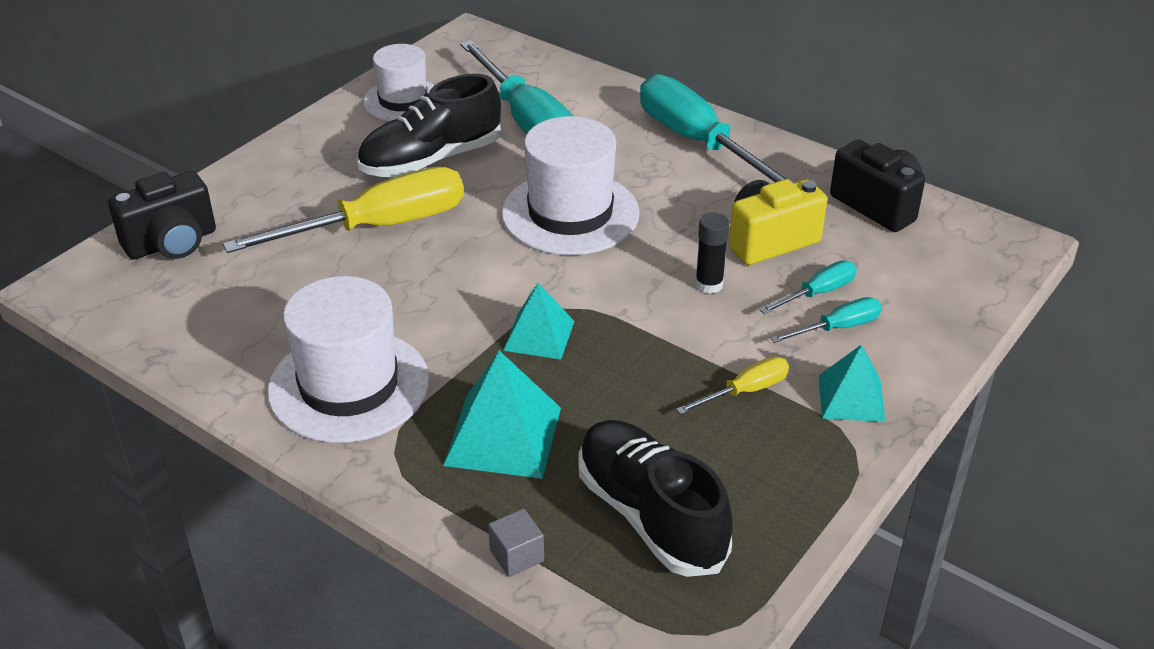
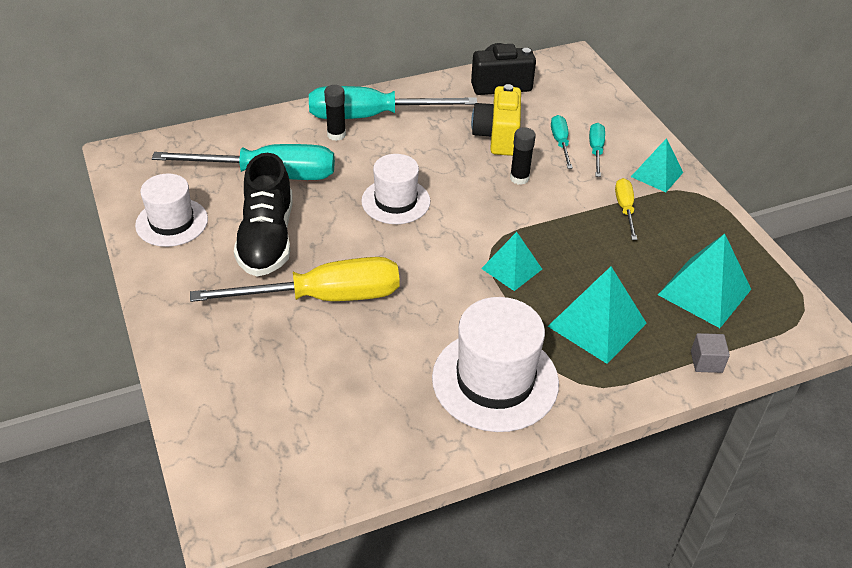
camera: 60 degrees left, 5 degrees up
(172, 243) = (232, 424): black camera -> none
(378, 226) = (324, 297): yellow screwdriver -> yellow screwdriver turned 75 degrees clockwise
(570, 213) = (396, 201): white hat -> white hat, size x0.65
(638, 133) = (336, 135): none -> black glue stick
(650, 516) = (704, 292): black shoe -> turquoise pyramid

